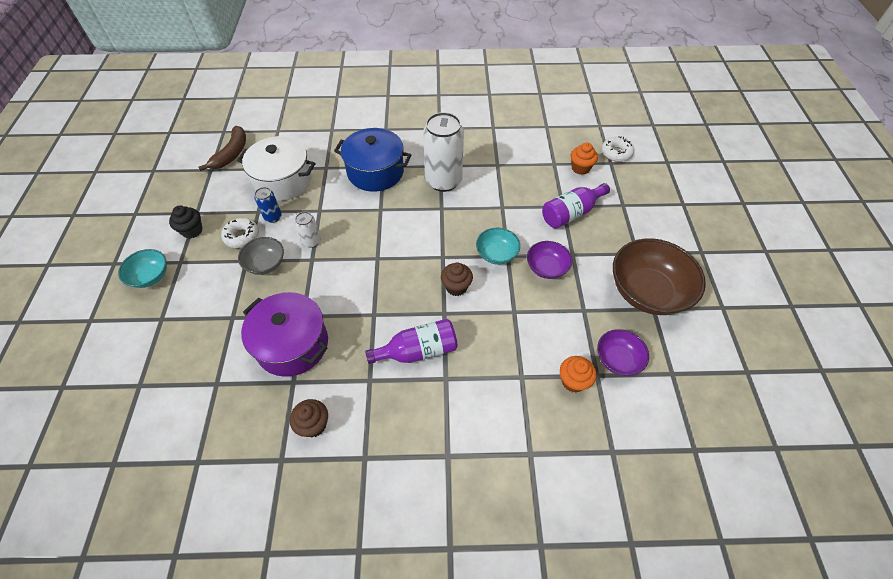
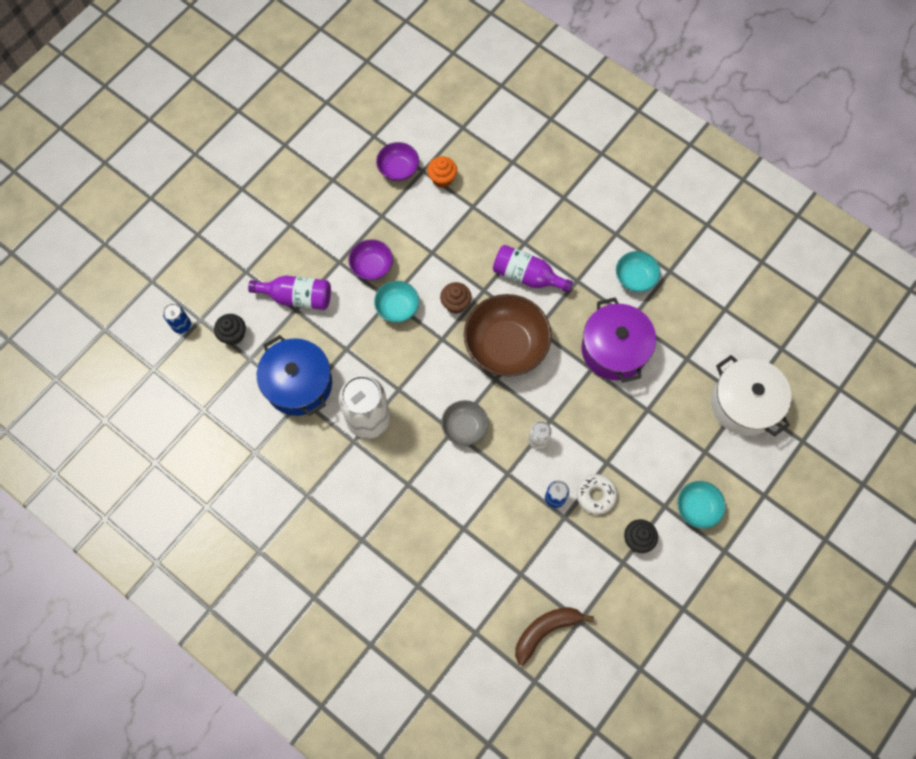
camera: 140 degrees left, 15 degrees up
(265, 264) = (592, 445): grey bowl -> grey bowl (464, 427)
(283, 181) = (517, 542): white pot -> white pot (744, 404)
(313, 425) = (635, 278): brown cupcake -> turquoise bowl
(375, 172) = (421, 482): blue pot -> blue pot (298, 384)
(580, 168) = (233, 335): orange cupcake -> black cupcake
(616, 153) = (182, 325): white donut -> blue can
(647, 292) = (321, 193): brown bowl -> brown bowl (506, 345)

